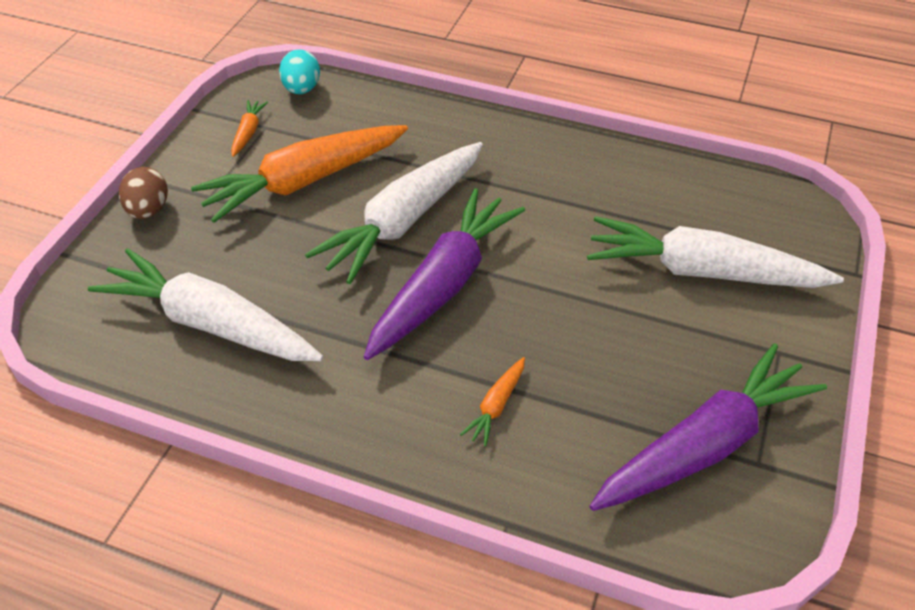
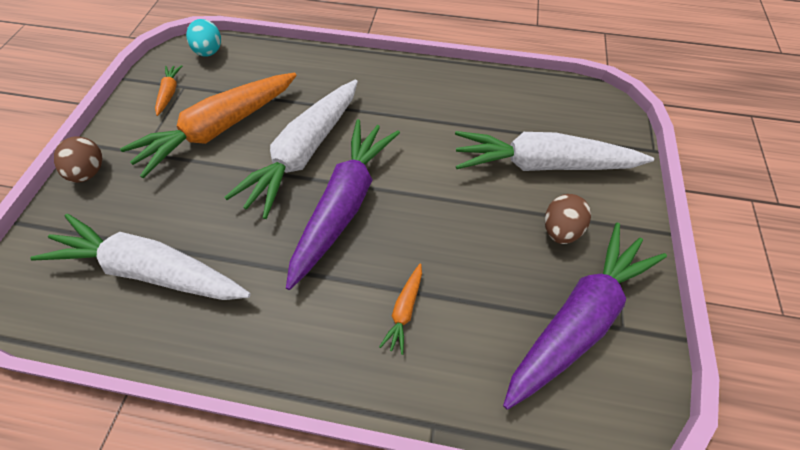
camera: 10 degrees left, 10 degrees up
(706, 347) = (560, 229): none -> brown egg

